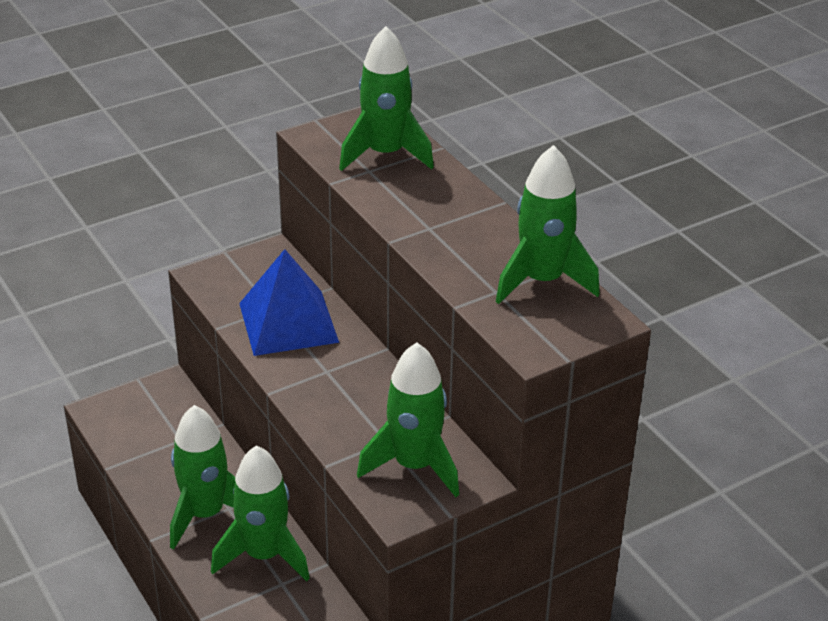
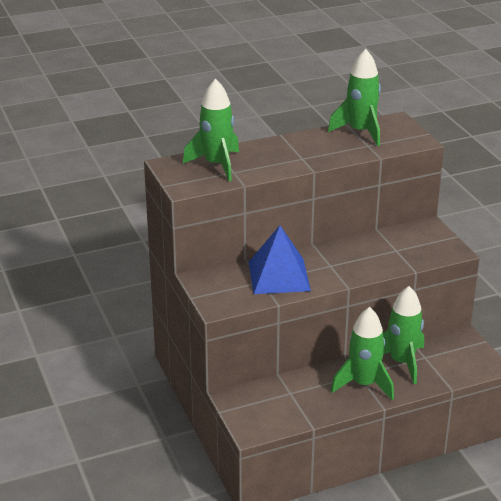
camera: 80 degrees left, 5 degrees down
(414, 466) = (418, 243): green rocket -> none

